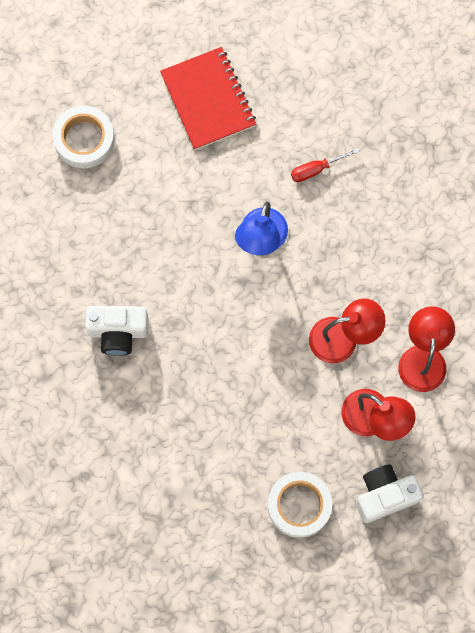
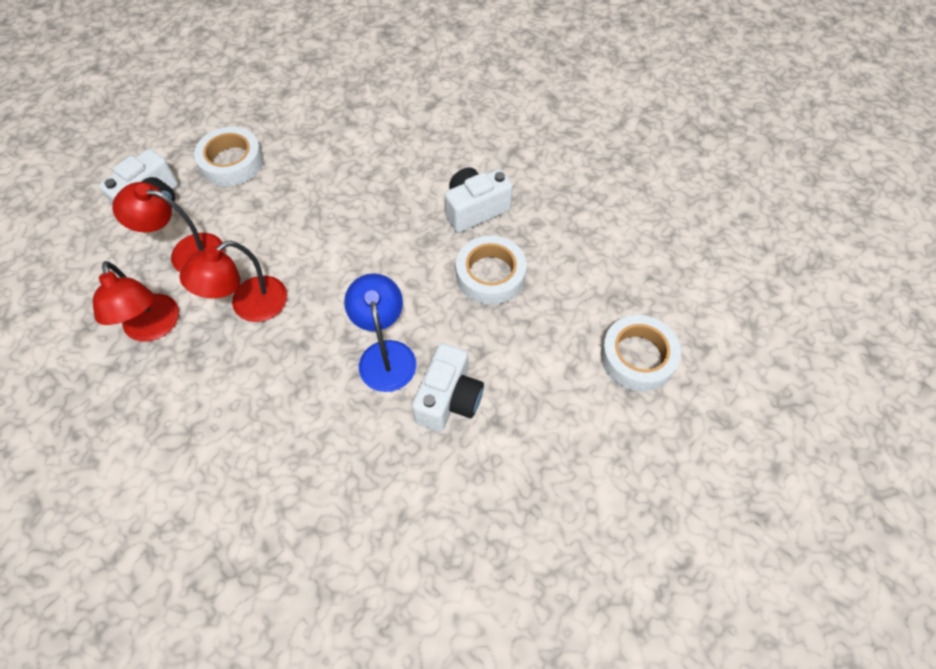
camera: 150 degrees right, 15 degrees down
(145, 263) = (490, 275): none -> white tape
(208, 100) = (538, 476): red notebook -> none
(235, 182) = (449, 399): none -> white camera
(316, 169) = (363, 463): red screwdriver -> none

